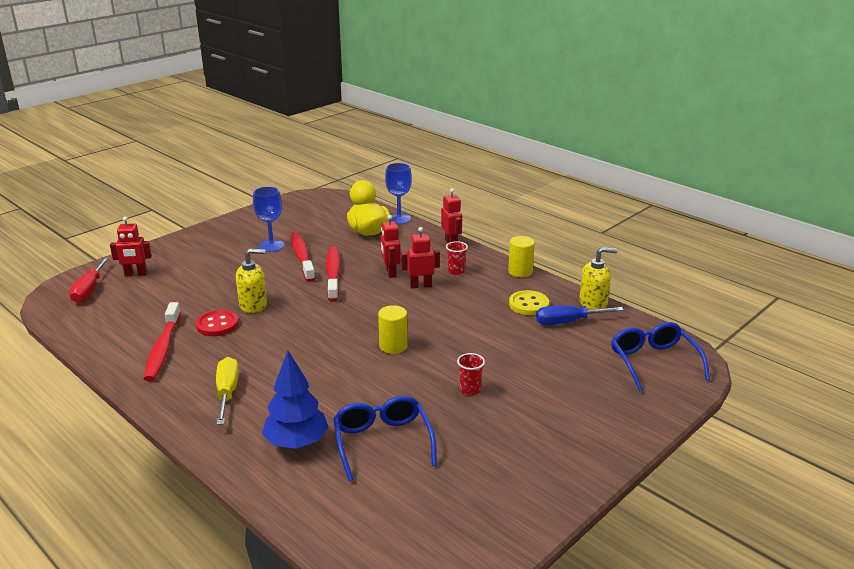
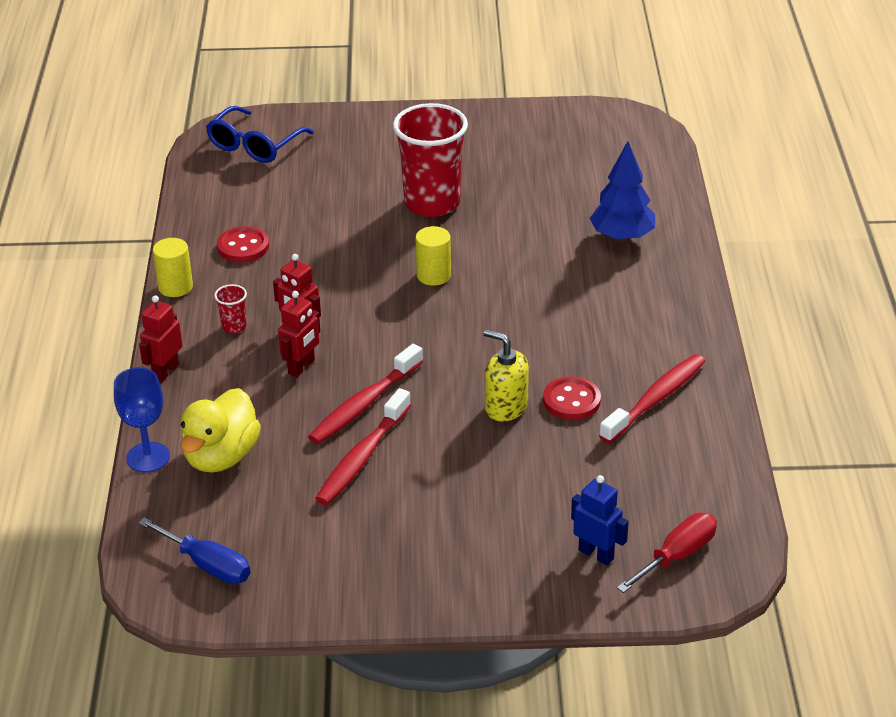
camera: 135 degrees left, 10 degrees up
(136, 274) = (596, 554): red robot -> blue robot
(227, 392) = (636, 311): yellow screwdriver -> none
(271, 246) = (372, 505): blue goblet -> none
(382, 442) = (557, 202): blue glasses -> none
(470, 390) = (432, 203): red cup -> red cup, size x2.47
(528, 304) = (243, 246): yellow button -> red button
(568, 322) = (246, 211): blue screwdriver -> blue screwdriver (207, 565)
(593, 303) = (187, 214): yellow soap dispenser -> none

